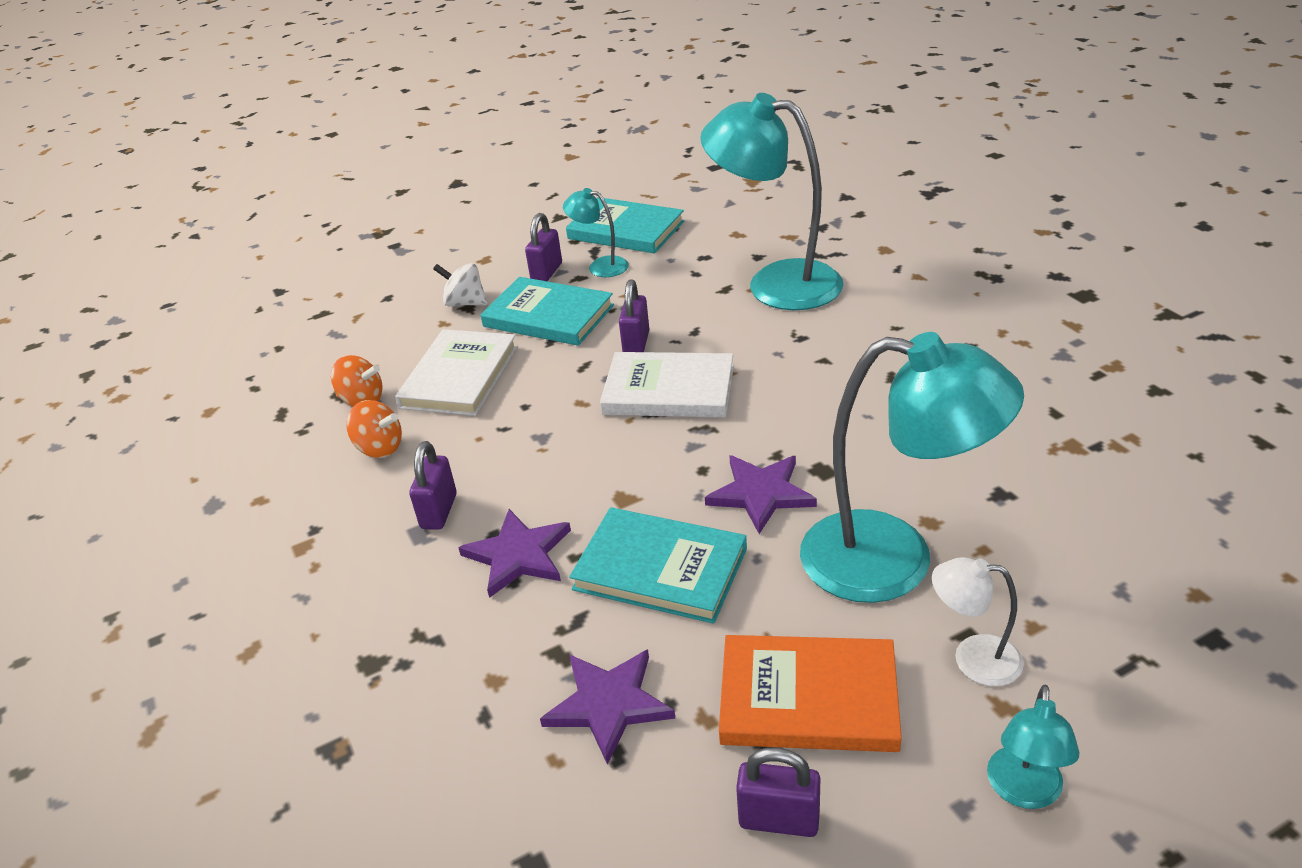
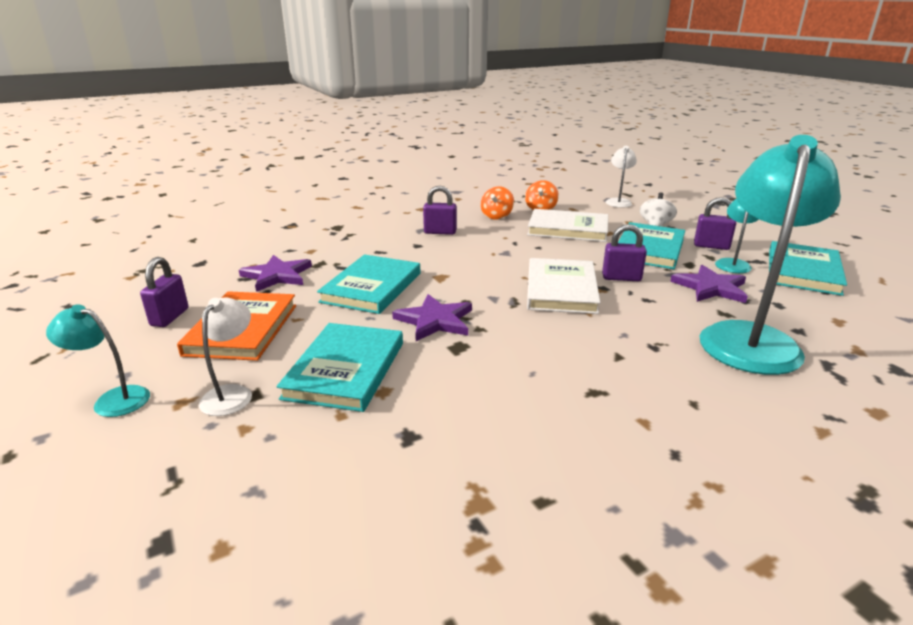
camera: 85 degrees right, 10 degrees down
(353, 324) = (618, 201): none -> white lamp
(518, 555) = (398, 251): purple star -> purple star (710, 287)
(894, 561) = (345, 370): turquoise lamp -> turquoise book

